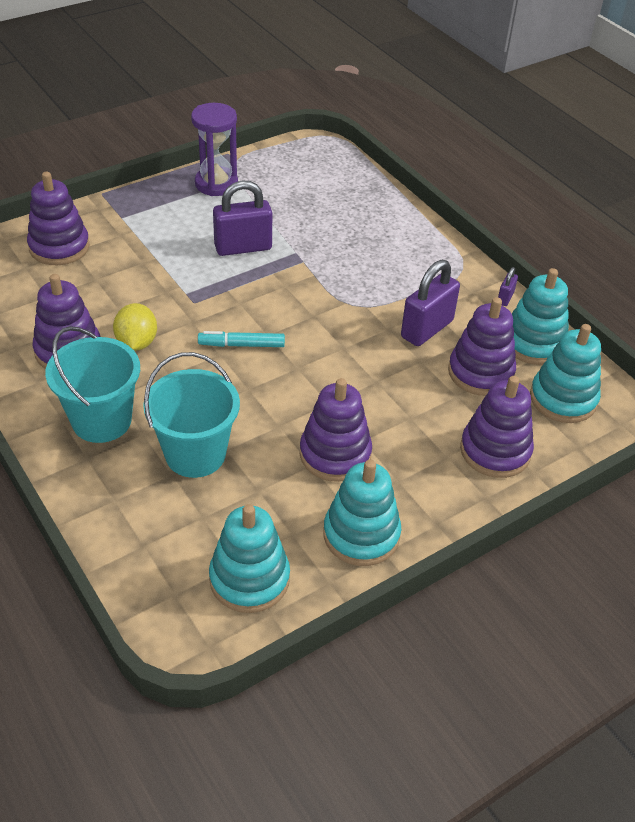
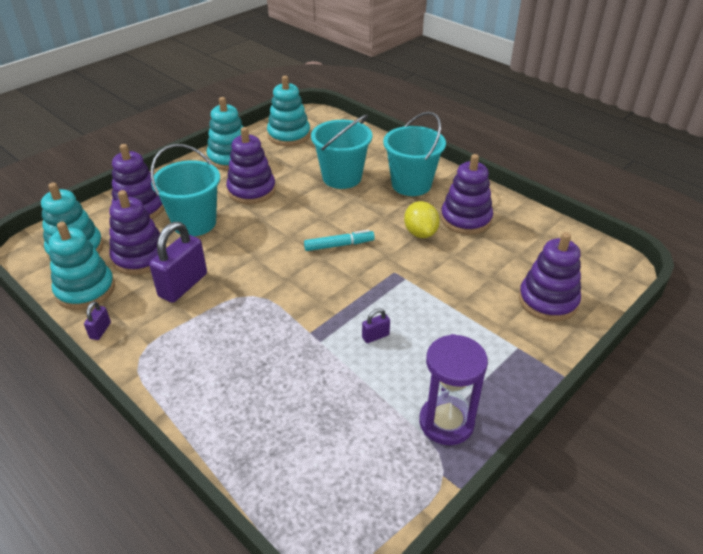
camera: 170 degrees right, 5 degrees down
(243, 247) = (375, 336): purple padlock -> purple padlock, size x0.46
(417, 411) = (194, 223): none -> turquoise bucket

